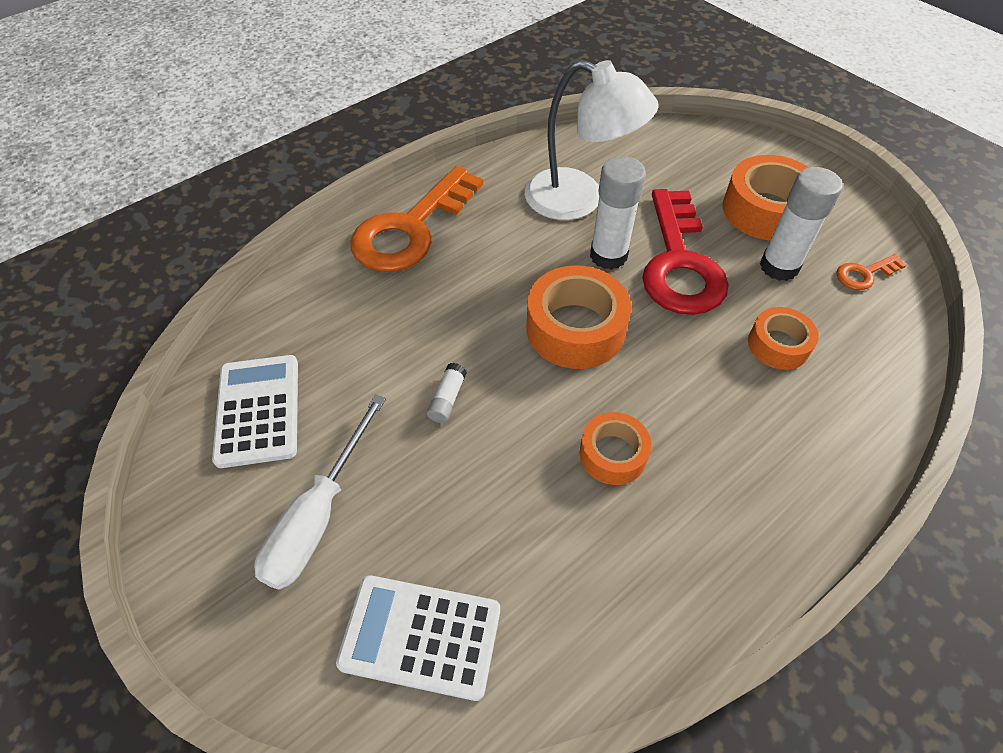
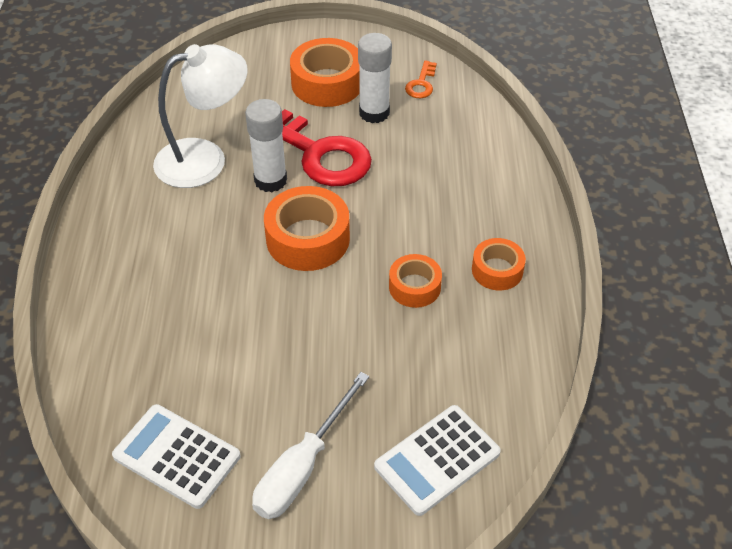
camera: 50 degrees left, 5 degrees down
(318, 515) = (302, 467): white screwdriver -> white screwdriver turned 60 degrees clockwise
(410, 229) = (113, 266): orange key -> none
(447, 398) = (287, 341): white glue stick -> none
(778, 345) = (425, 158): orange tape -> orange tape (497, 270)

